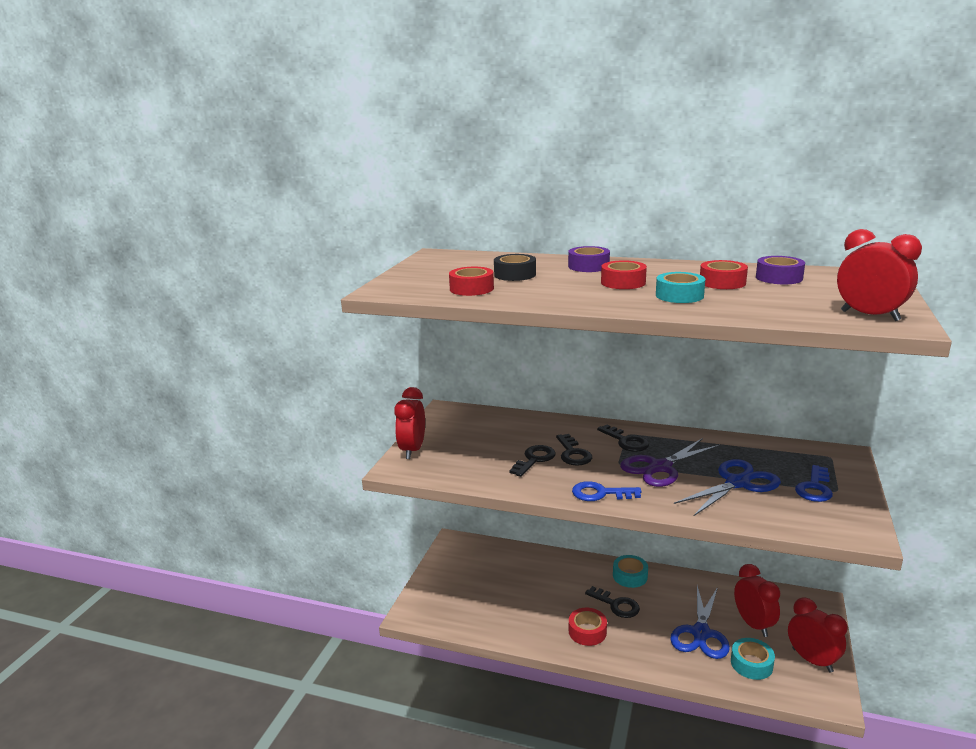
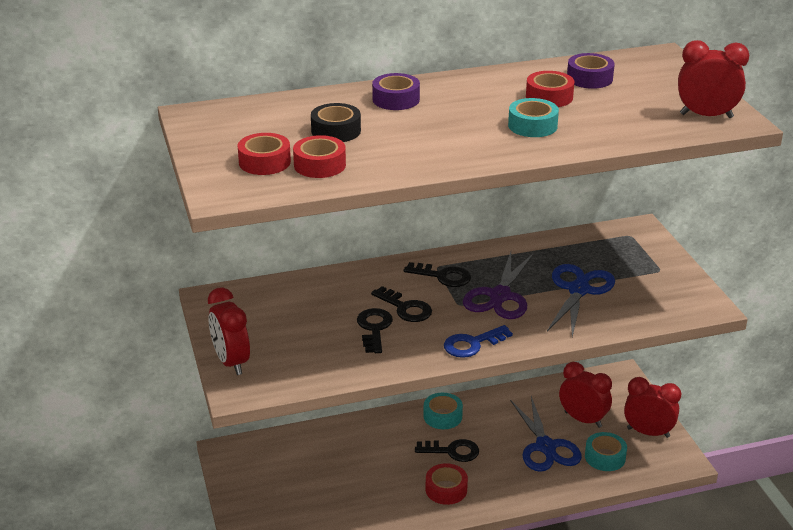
camera: 35 degrees left, 10 degrees up
(623, 282) = (460, 118): red tape -> red tape (264, 162)
(815, 488) = (642, 273): blue key -> none

